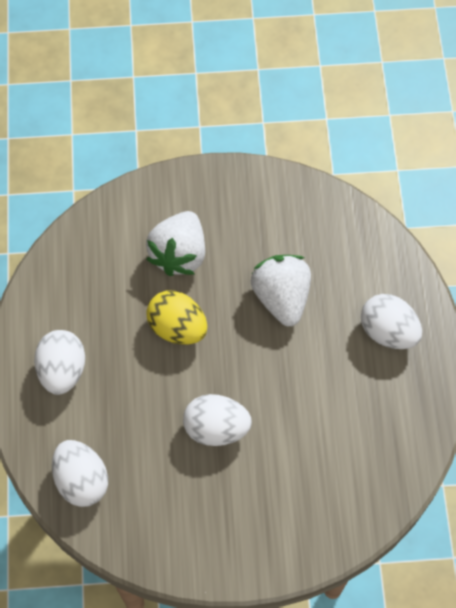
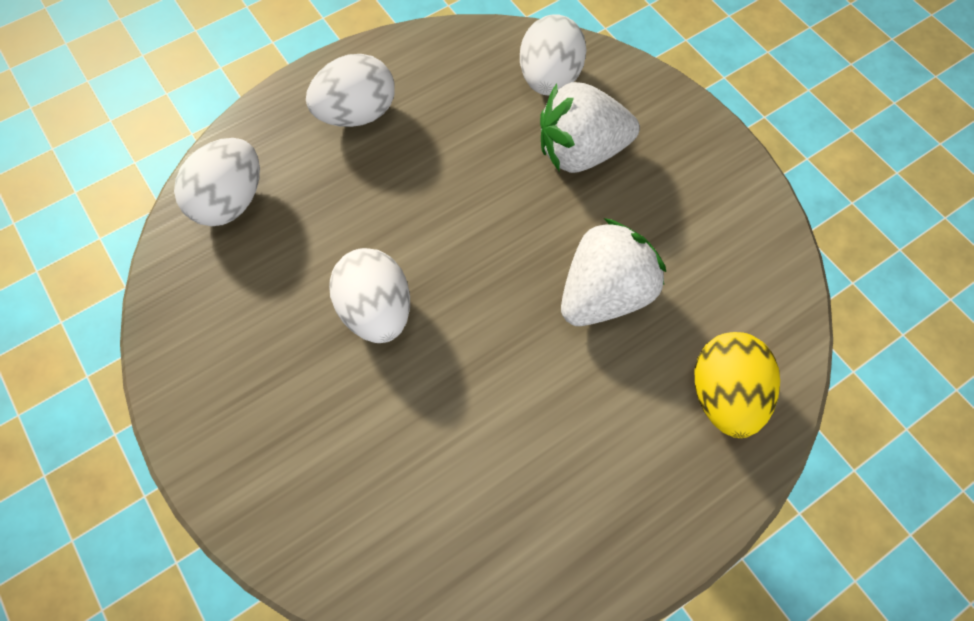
camera: 60 degrees right, 0 degrees up
(177, 327) = (484, 199): yellow egg -> yellow egg (724, 395)
(388, 331) = (650, 458): white egg -> white egg (549, 79)

